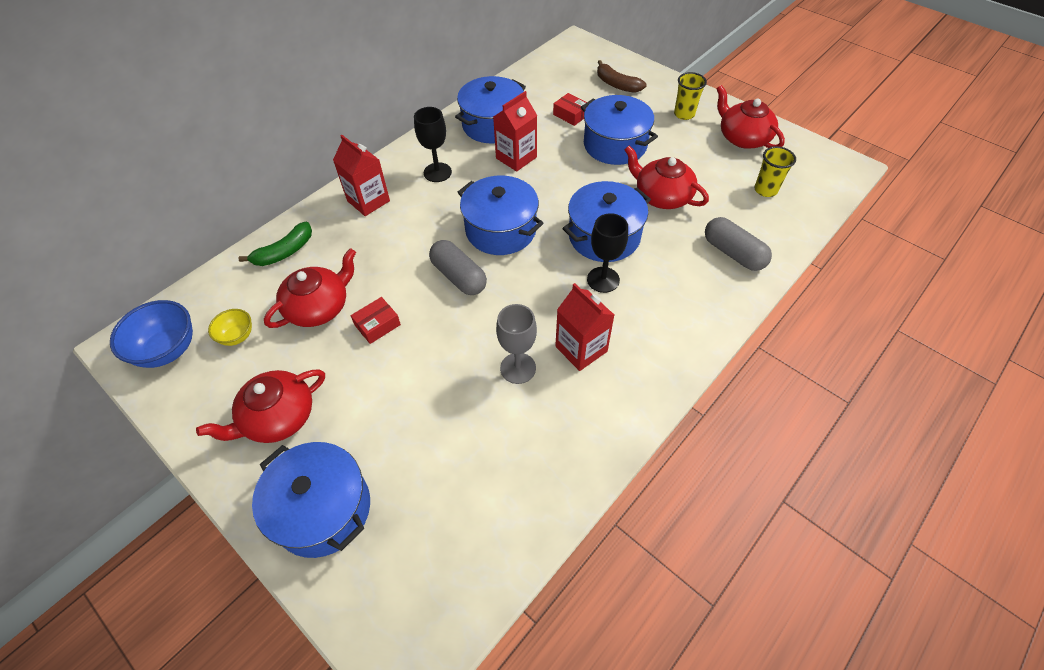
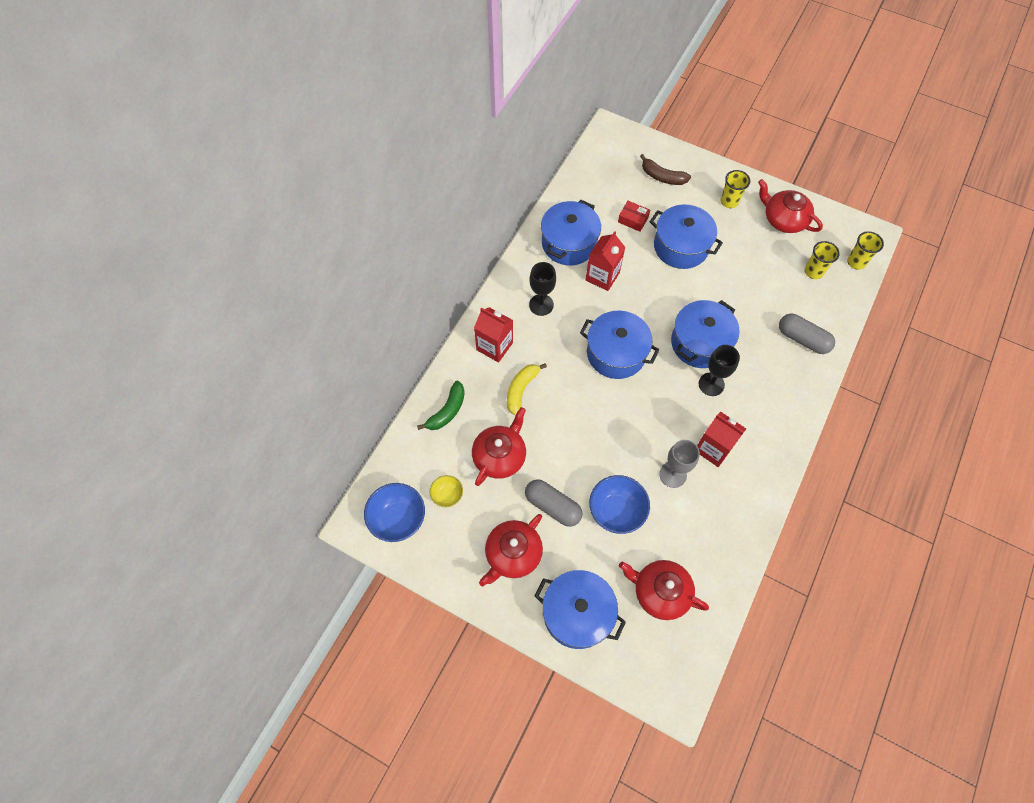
camera: 15 degrees left, 10 degrees up
(377, 246) = (521, 389): none -> yellow banana
(377, 325) = (553, 461): red box -> none
(428, 396) = (616, 511): none -> blue bowl
(459, 276) = (599, 405): grey capsule -> grey capsule (552, 506)
(662, 196) = (734, 294): red teapot -> red teapot (660, 592)
(821, 189) = (856, 262): none -> yellow cup

